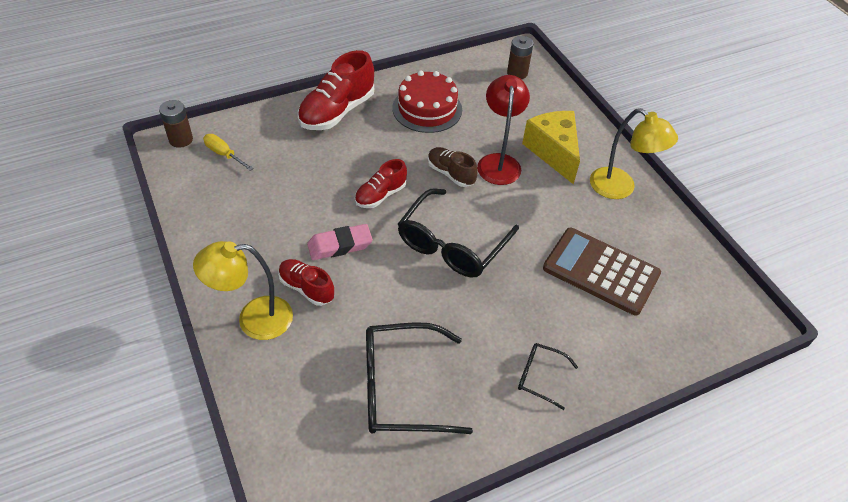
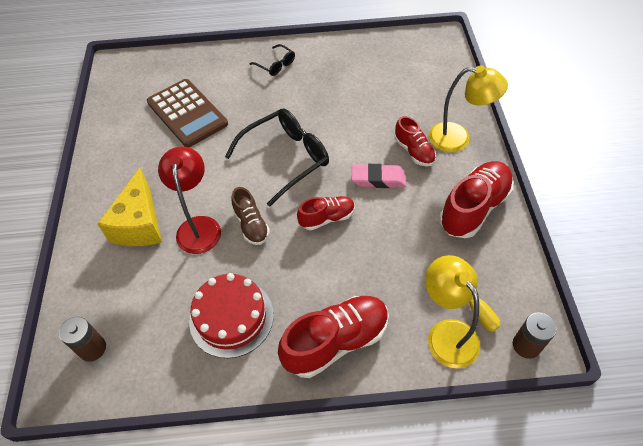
camera: 155 degrees left, 5 degrees up
(229, 238) = (474, 208): none -> red shoe
(401, 388) = (365, 77): black glasses -> none
(499, 162) = (198, 226): red lamp -> red lamp turned 150 degrees clockwise
(620, 188) = (113, 172): yellow lamp -> yellow lamp (446, 333)

